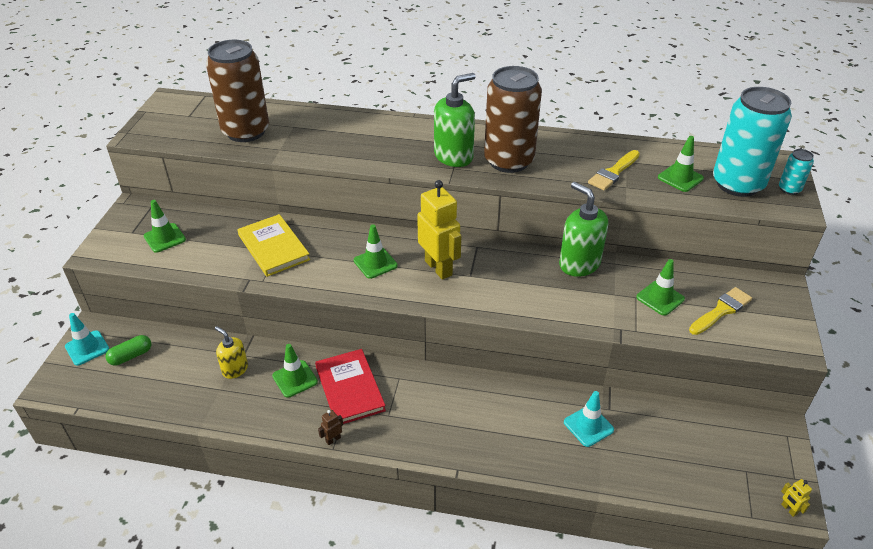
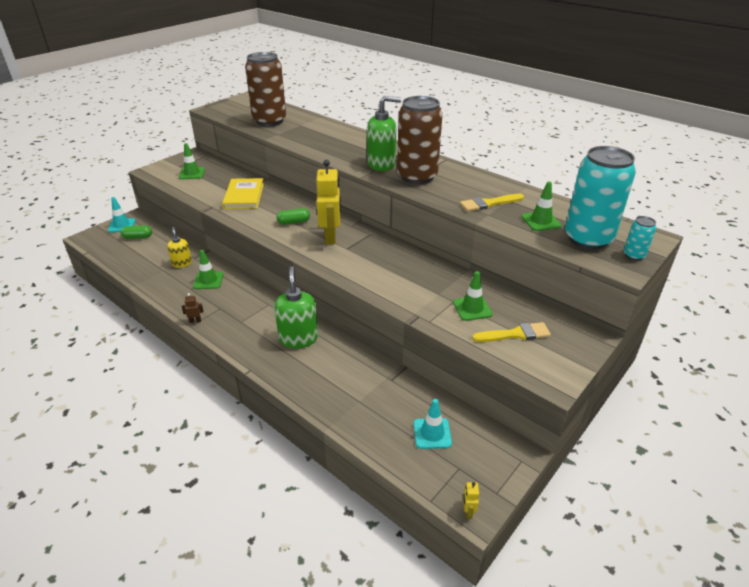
camera: 30 degrees right, 5 degrees down
(350, 388) = (233, 298): red book -> none
(375, 263) = (294, 222): green traffic cone -> green capsule
(579, 264) = (432, 267): green soap dispenser -> green soap dispenser (298, 338)
(588, 426) = (364, 383): turquoise traffic cone -> turquoise traffic cone (432, 433)

